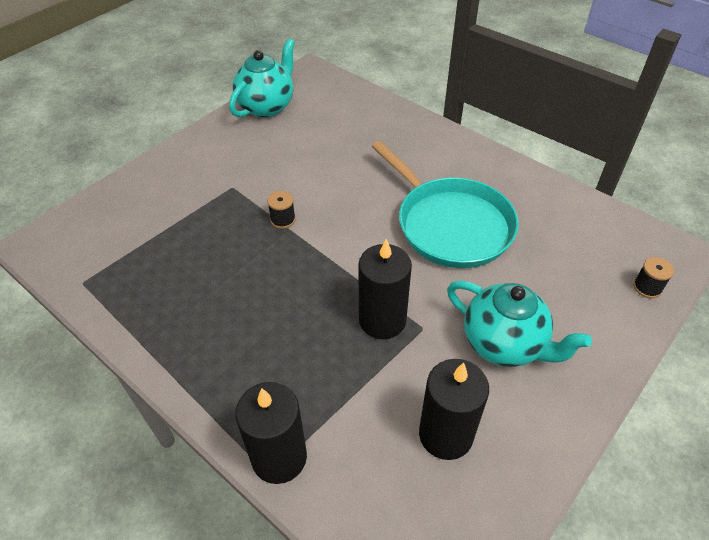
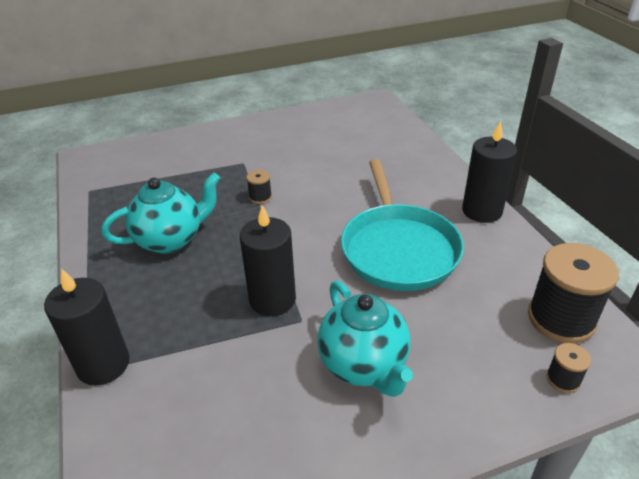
camera: 30 degrees right, 10 degrees down
(267, 106) = (319, 116): turquoise teapot -> turquoise teapot (171, 239)
(446, 434) = (245, 414): black candle -> black candle (482, 211)
(613, 237) = (561, 319): none -> black spool

